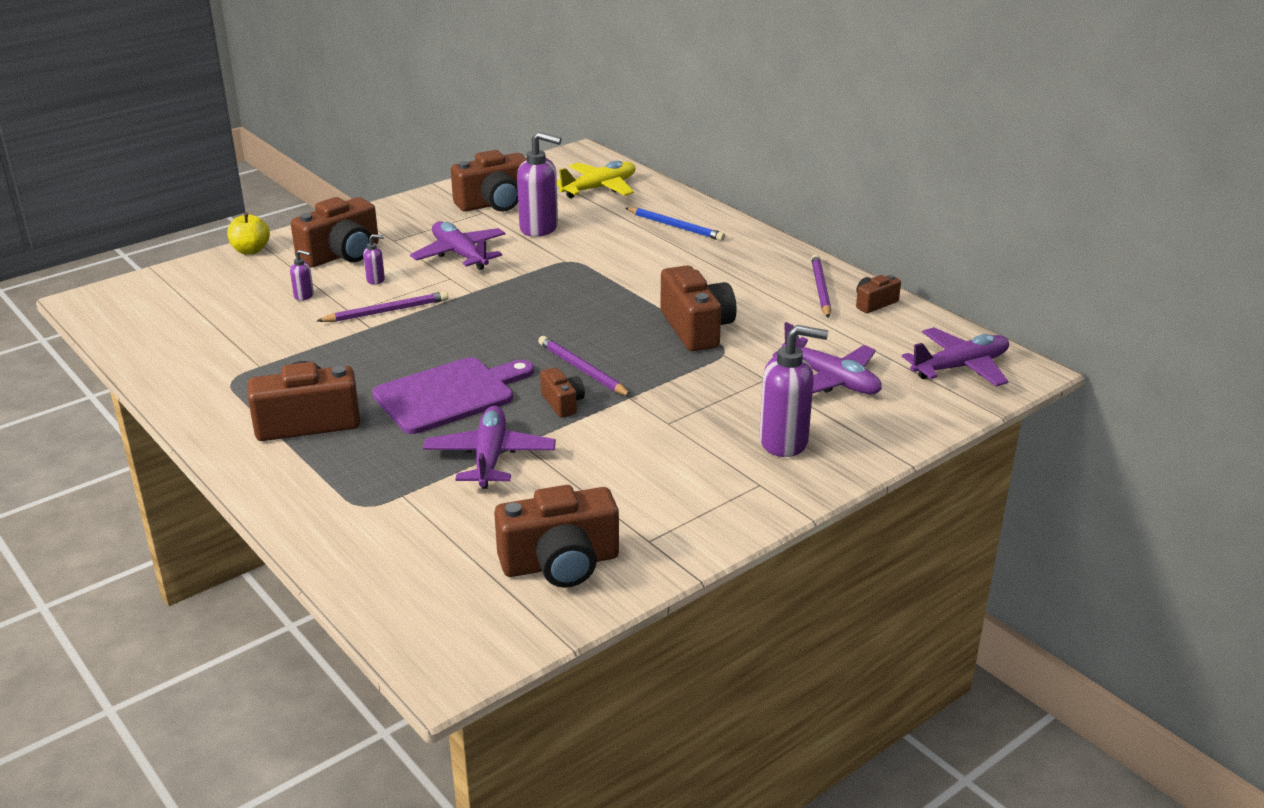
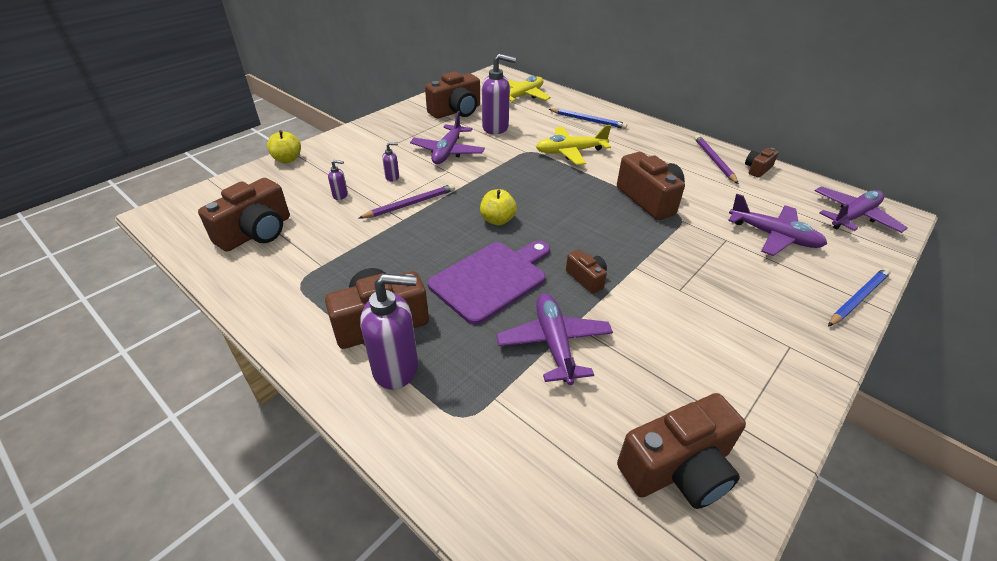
camera: 10 degrees left, 10 degrees up
(342, 254) = (359, 158): brown camera -> brown camera (256, 233)
(460, 254) = (448, 152): purple plane -> purple plane turned 120 degrees counterclockwise
(486, 336) = (497, 220): none -> yellow apple
(582, 370) = (586, 244): purple pencil -> none
(625, 265) = (570, 152): none -> yellow plane
(784, 442) = (780, 299): purple soap dispenser -> purple soap dispenser (396, 368)
(883, 450) = (858, 299): none -> blue pencil

